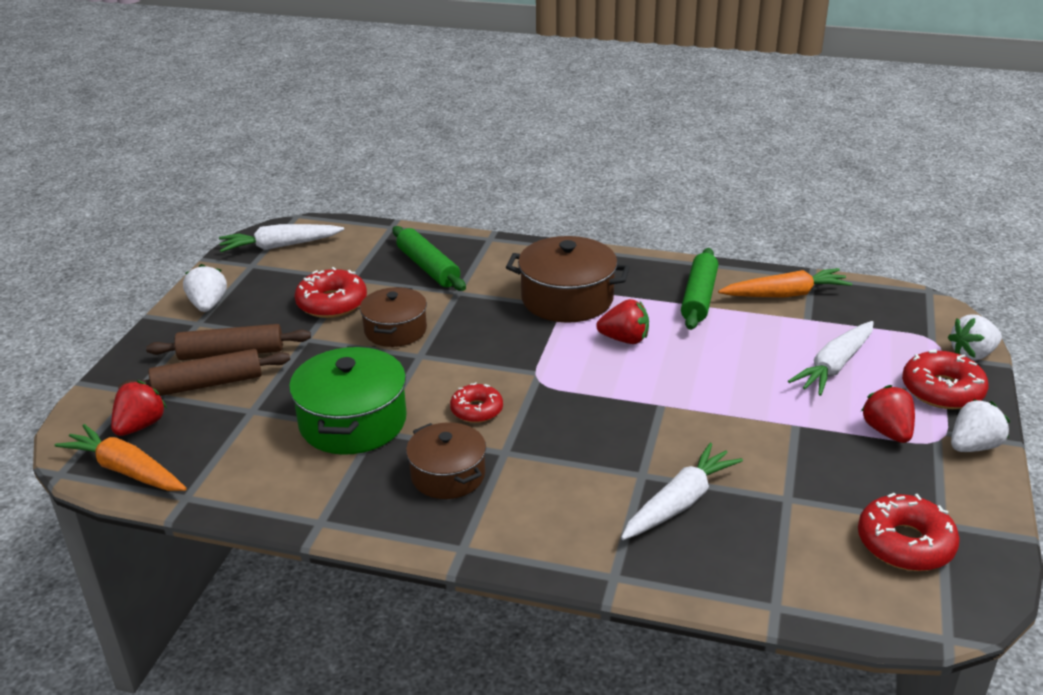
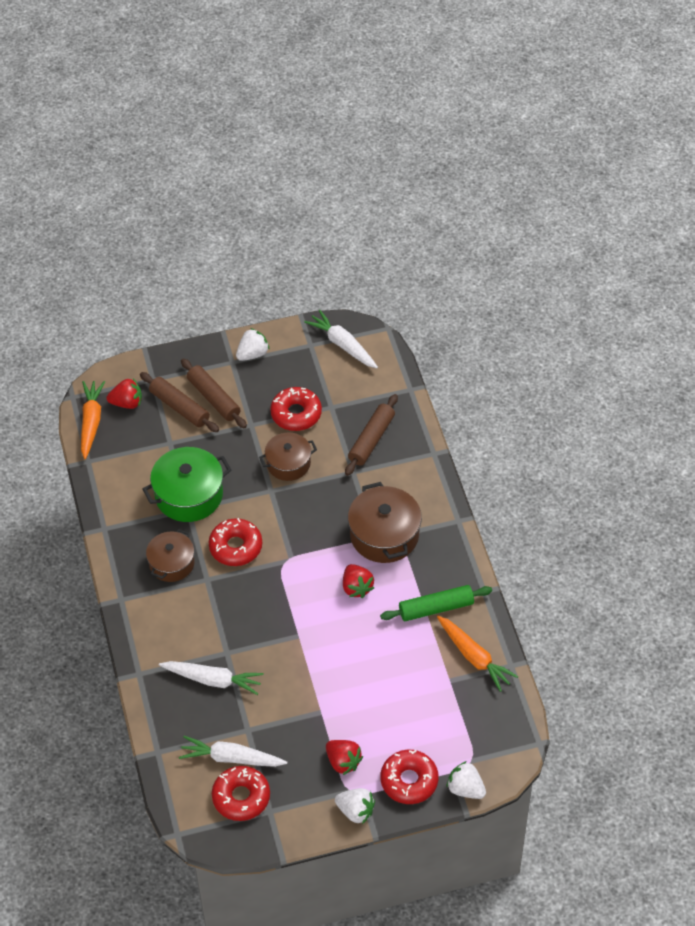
camera: 60 degrees right, 20 degrees up
(428, 268) = (371, 439): green rolling pin -> brown rolling pin
(476, 410) = (236, 547): red donut -> red donut, size x1.55
(834, 366) = (399, 713): white carrot -> white carrot (231, 758)
(887, 432) = (343, 762): red strawberry -> red strawberry turned 90 degrees clockwise

